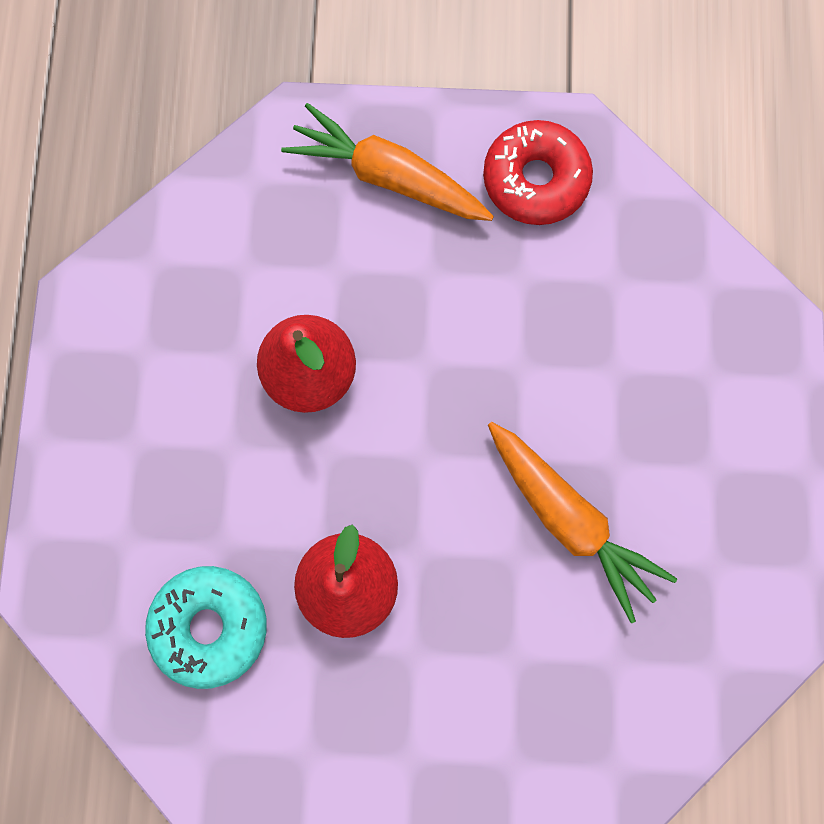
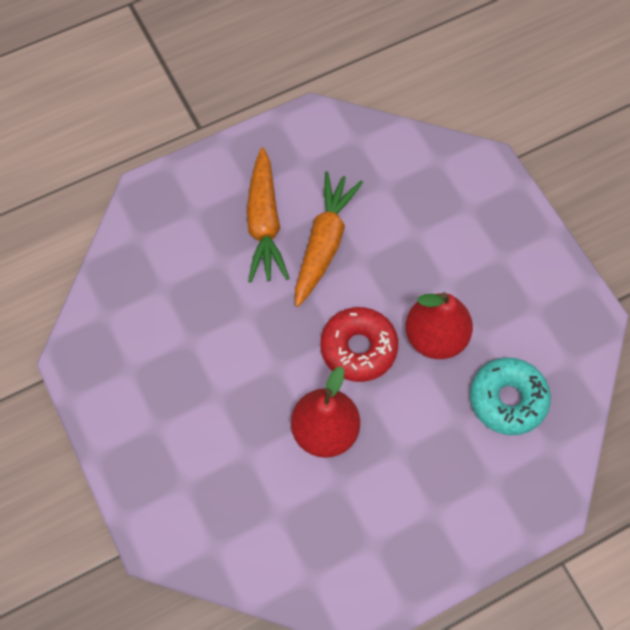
camera: 120 degrees left, 10 degrees down
(388, 177) = (164, 458): orange carrot -> orange carrot (264, 223)
(535, 180) = (119, 366): red donut -> red donut (358, 348)

